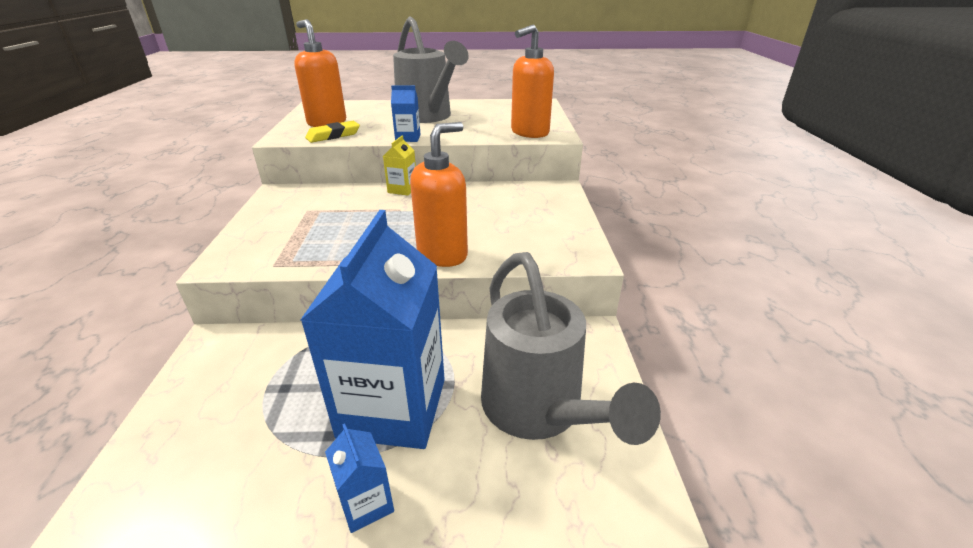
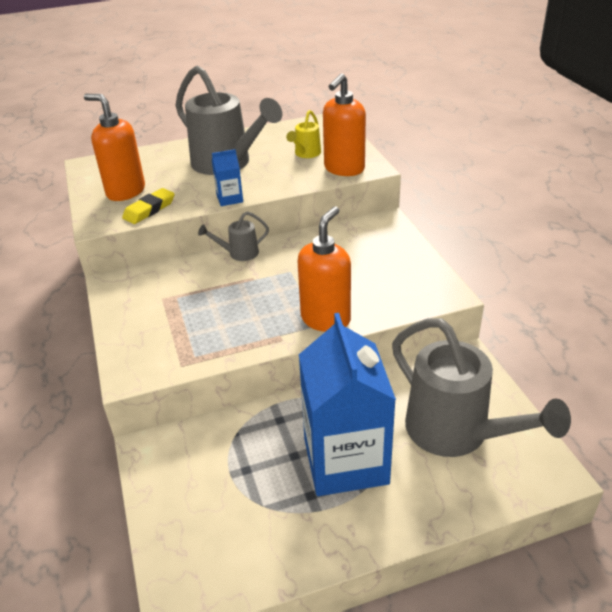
camera: 15 degrees left, 5 degrees up
(366, 503) = (370, 532): blue carton -> none
(402, 189) = (239, 253): yellow carton -> grey watering can
(502, 119) = (306, 154): none -> yellow watering can

